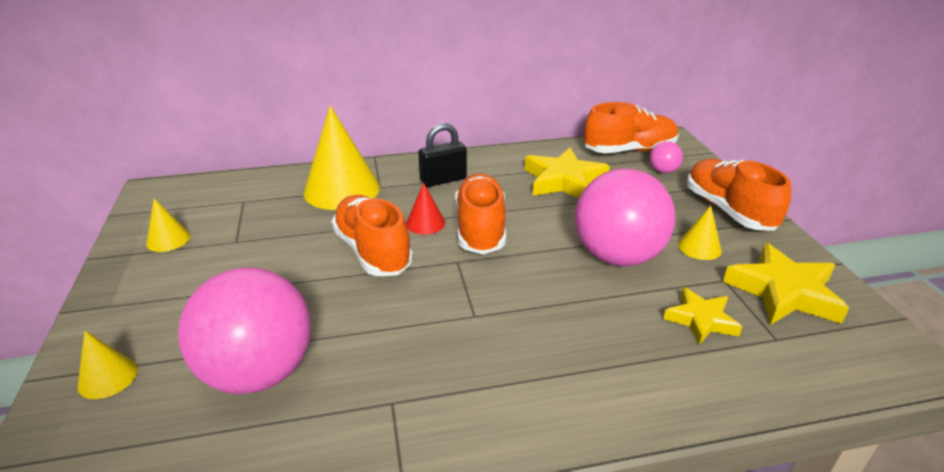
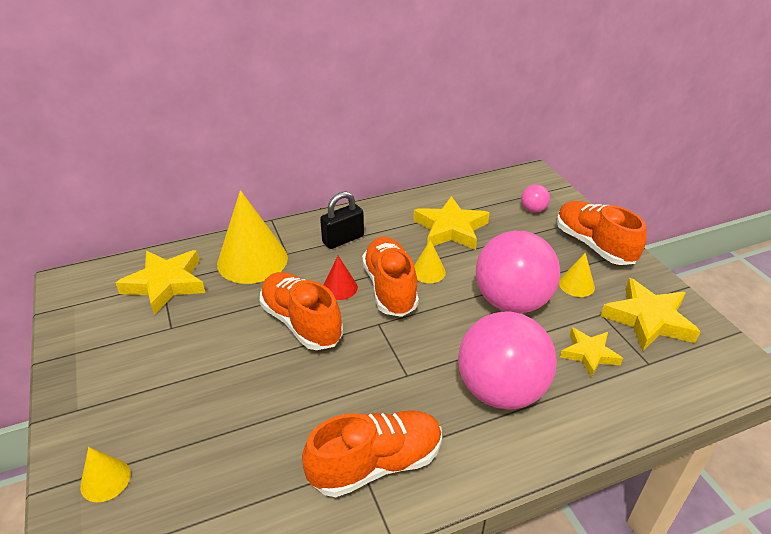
camera: 10 degrees left, 5 degrees up
(168, 239) = (105, 334): yellow cone -> yellow cone (428, 272)
(246, 202) = (165, 284): none -> yellow star
(259, 372) = (239, 455): pink ball -> pink ball (501, 391)
(629, 151) = (500, 190): orange shoe -> orange shoe (376, 464)

